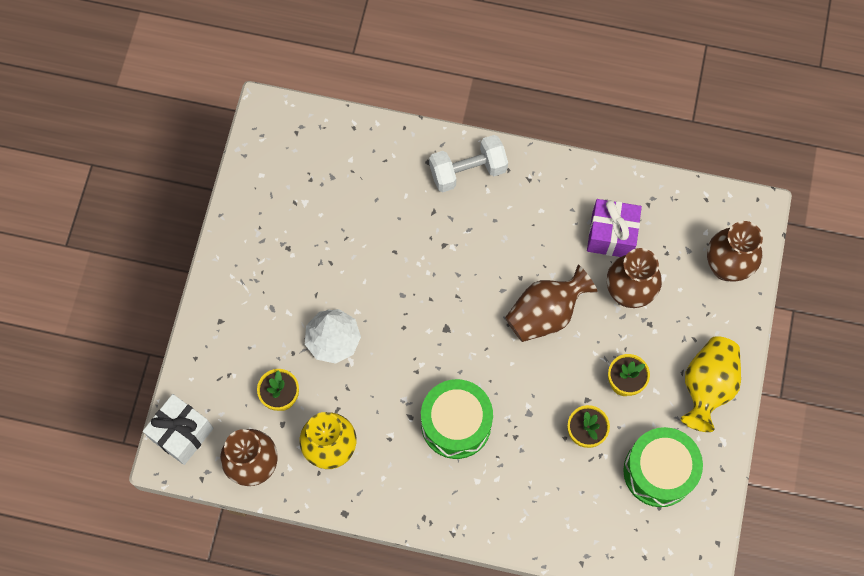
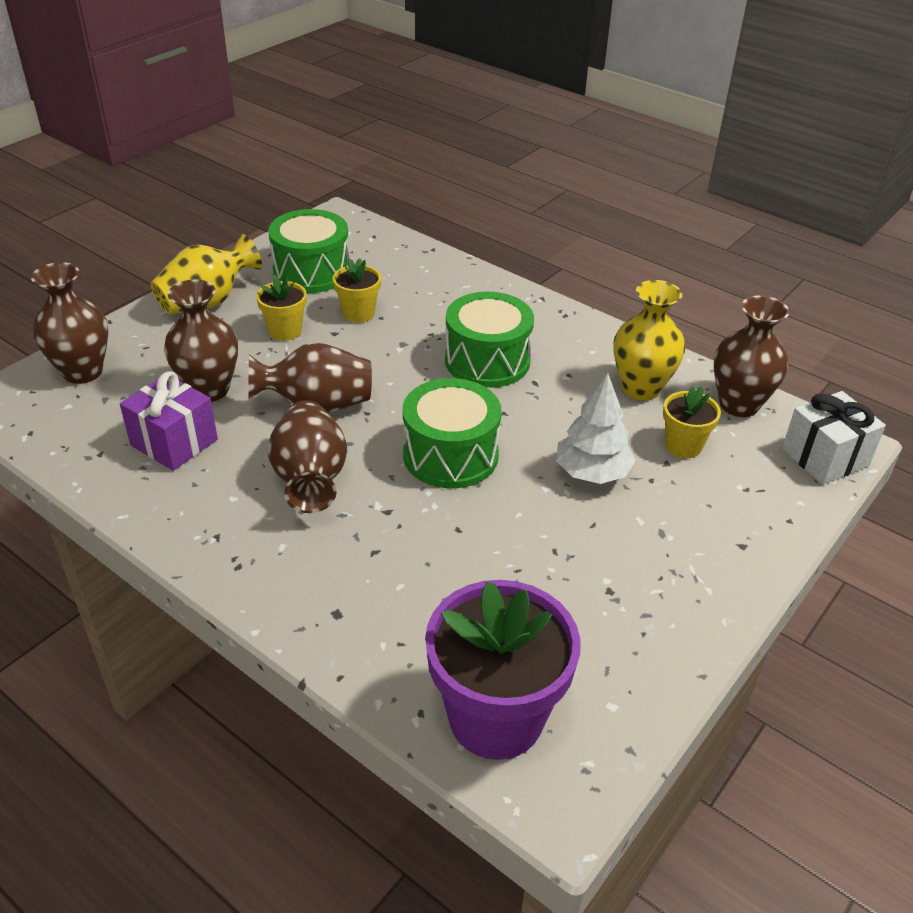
camera: 155 degrees left, 30 degrees down
(316, 142) = (496, 717): none -> purple flower pot
(431, 311) = (450, 455): none -> green drum
(468, 171) = (290, 579): white dumbbell -> none
(506, 248) = (310, 478): none -> brown vase

